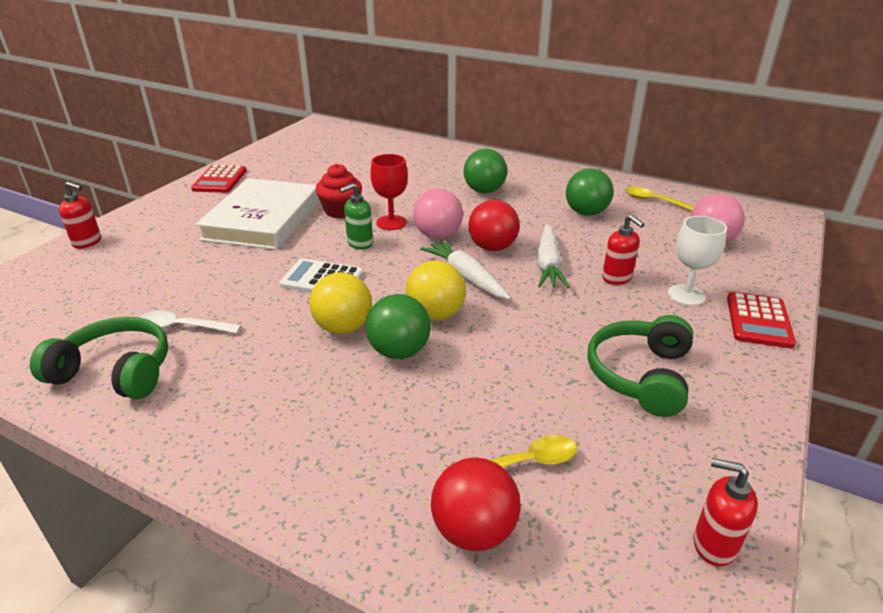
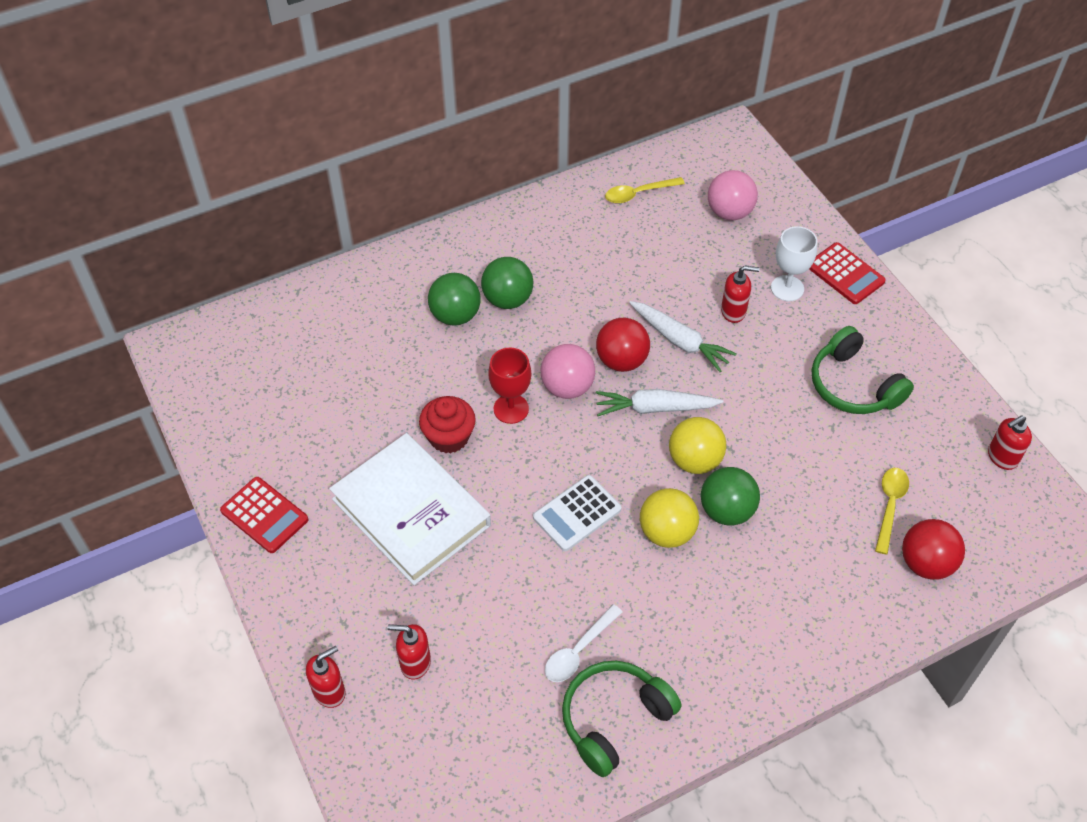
camera: 55 degrees left, 20 degrees up
(129, 263) = (415, 663): none -> red soap dispenser
(360, 243) = (532, 454): green soap dispenser -> none
(586, 213) = (617, 255): green ball -> green ball (455, 315)

